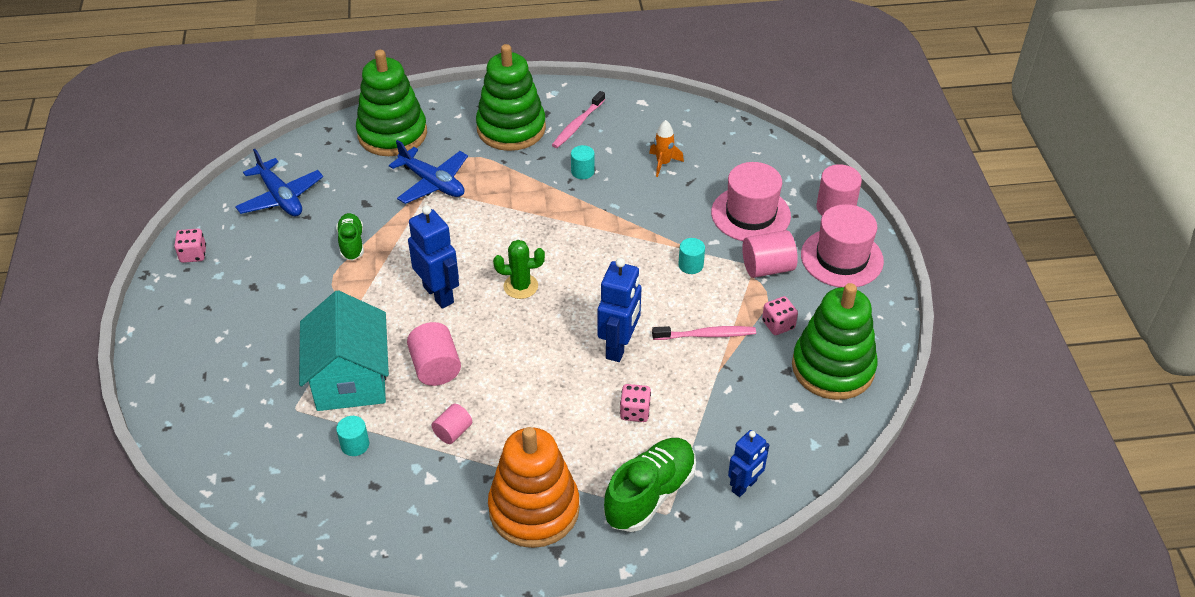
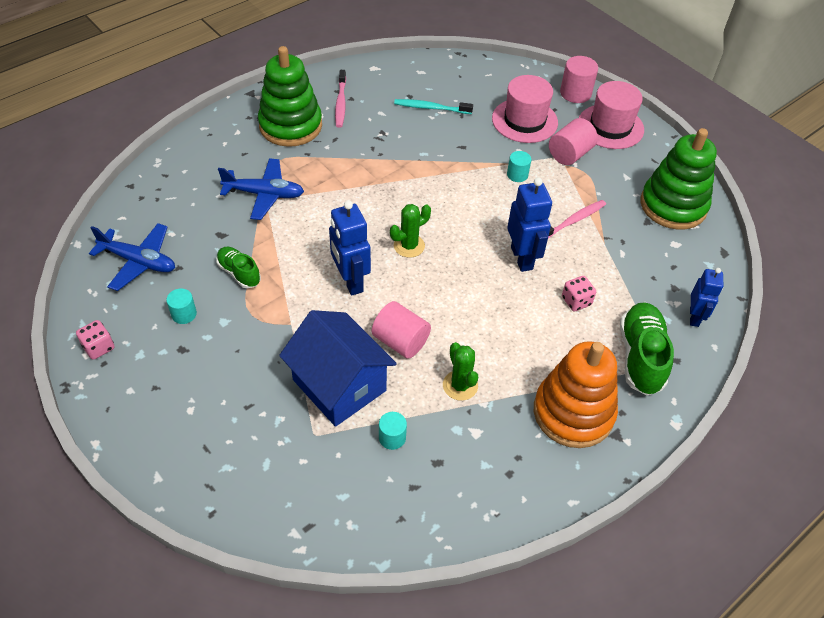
camera: 35 degrees left, 5 degrees up
(350, 378) = (339, 385): turquoise house -> blue house
(392, 134) = (193, 168): green stacking toy -> none
(439, 294) = (350, 281): blue robot -> blue robot turned 135 degrees counterclockwise
(453, 432) = (460, 385): pink cylinder -> green cactus
(582, 171) = (377, 137): turquoise cylinder -> turquoise cylinder (184, 314)
(663, 163) = (431, 108): orange rocket -> turquoise toothbrush
(778, 324) = (612, 191): pink dice -> none

